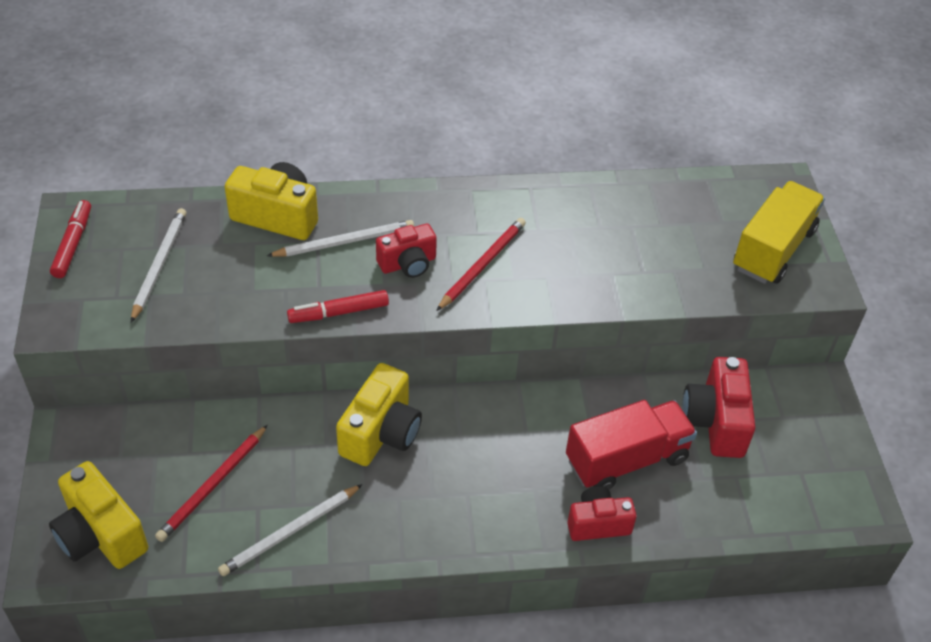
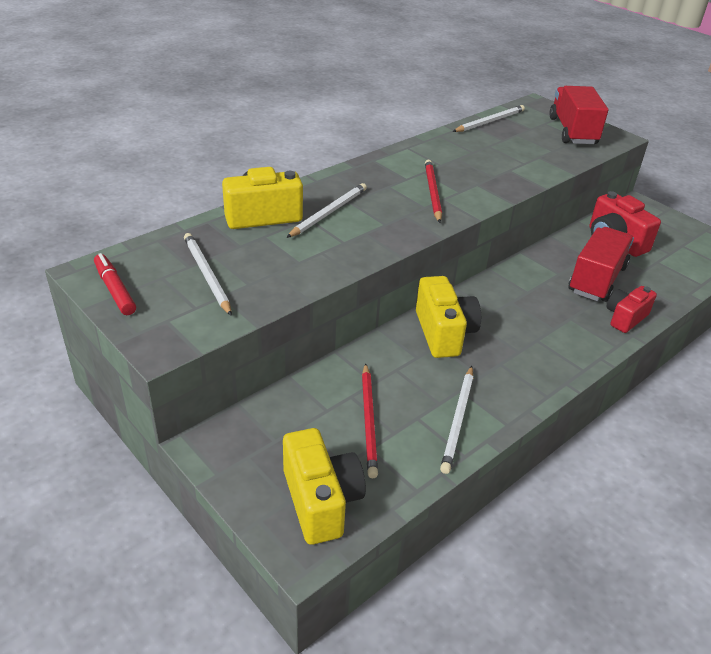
camera: 35 degrees left, 10 degrees down
(101, 535) = (321, 501): yellow camera -> yellow camera turned 120 degrees counterclockwise
(338, 312) = (376, 250): red marker -> none
(408, 264) = (386, 208): red camera -> none
(681, 188) = (490, 121): none -> white pencil
(773, 249) = (572, 131): yellow truck -> red truck

